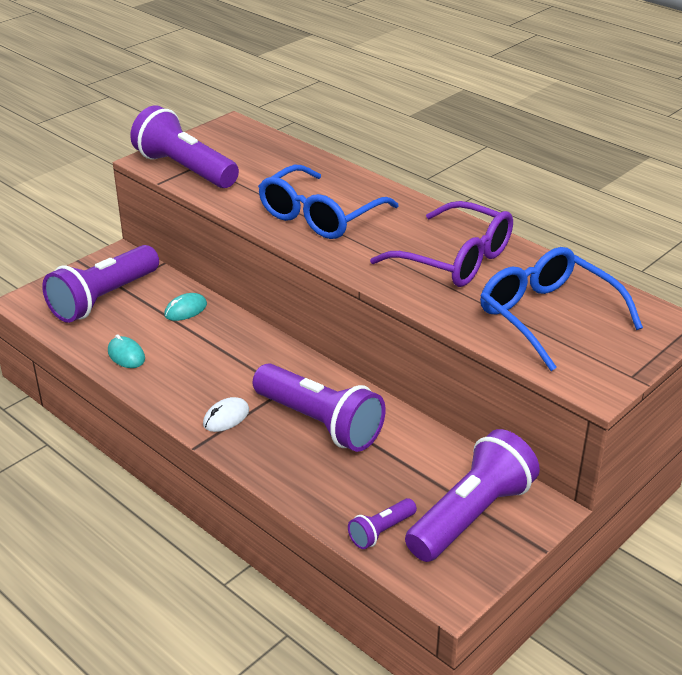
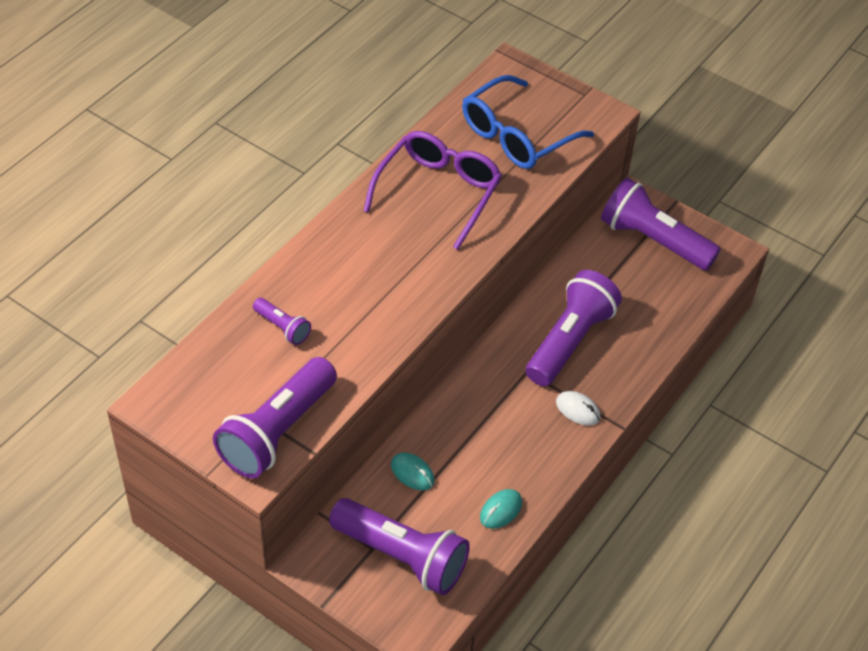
camera: 100 degrees left, 15 degrees up
(319, 216) = (372, 297): blue glasses -> none
(381, 531) = (685, 292): purple flashlight -> purple flashlight (282, 327)

